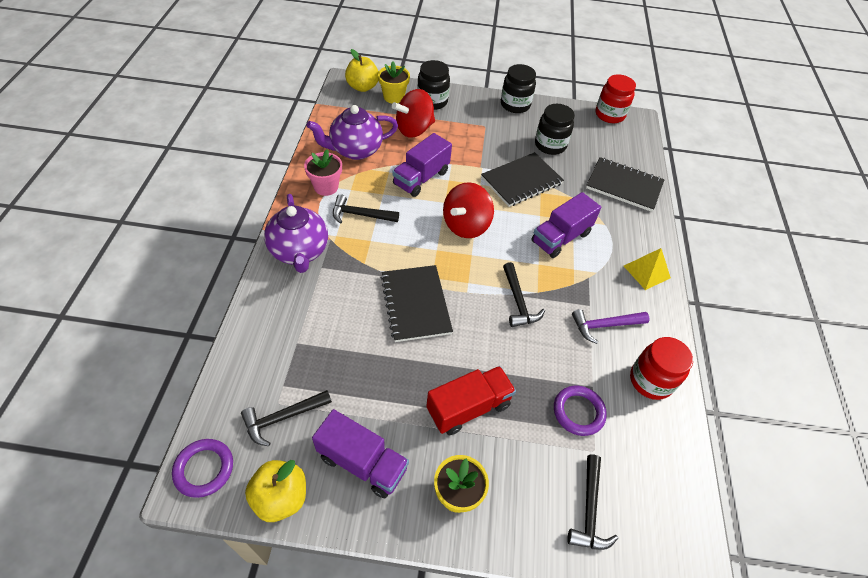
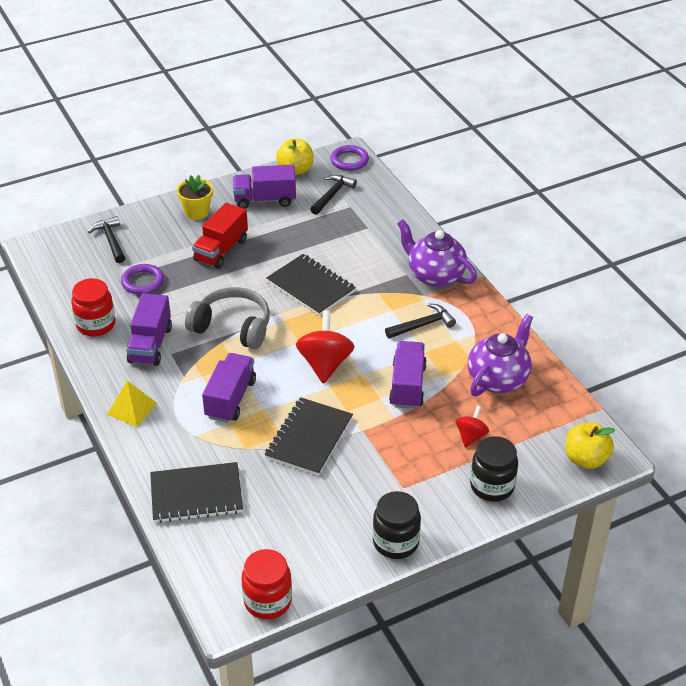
camera: 150 degrees right, 10 degrees down
(326, 187) = (479, 331): pink flower pot -> none
(393, 97) = (538, 466): yellow flower pot -> none
(414, 129) = (471, 436): red spinning top -> red spinning top, size x0.57
(518, 301) = (232, 327): black hammer -> grey headphones
(550, 145) = (311, 503): black jar -> none
(604, 325) = (150, 344): purple hammer -> purple truck

